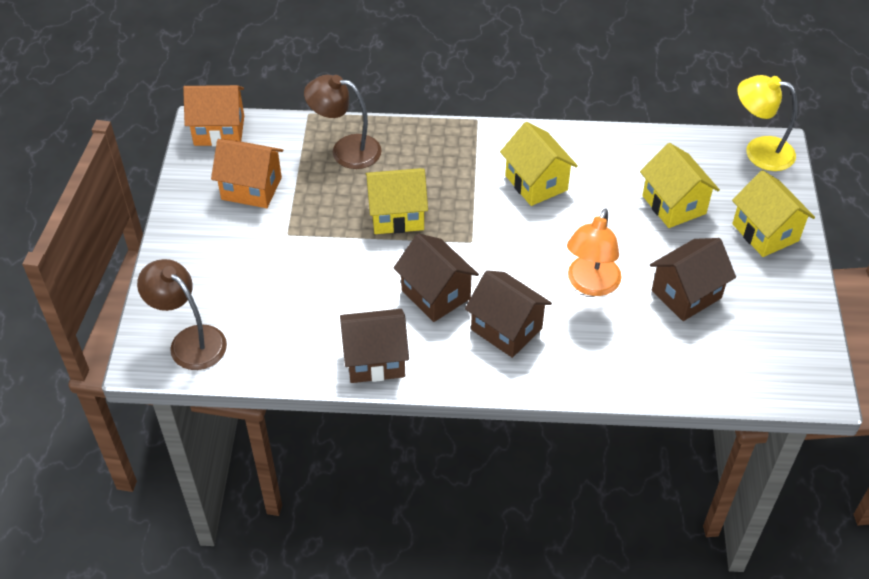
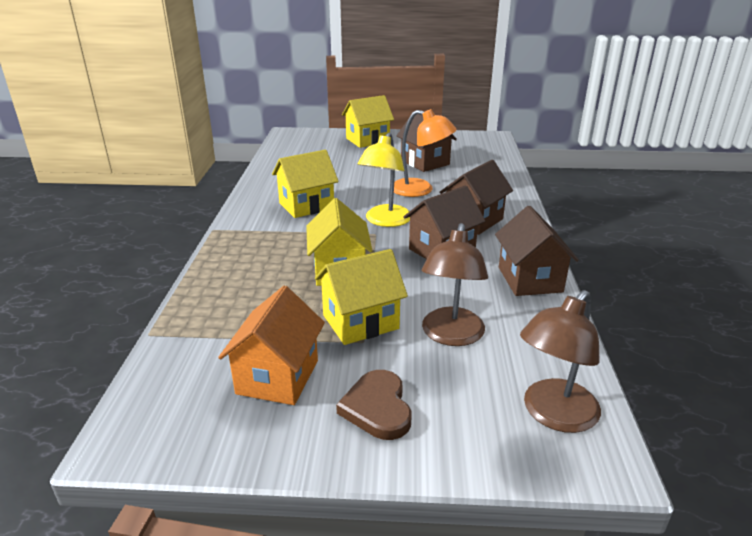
camera: 90 degrees left, 20 degrees down
(212, 242) = (377, 408): none -> brown heart
(219, 131) = (143, 420): orange house -> none
(346, 150) = (229, 304): brown lamp -> brown lamp (451, 336)
(674, 204) = (339, 162): yellow house -> yellow house (360, 322)
(759, 151) = (291, 137): yellow lamp -> yellow lamp (385, 221)

